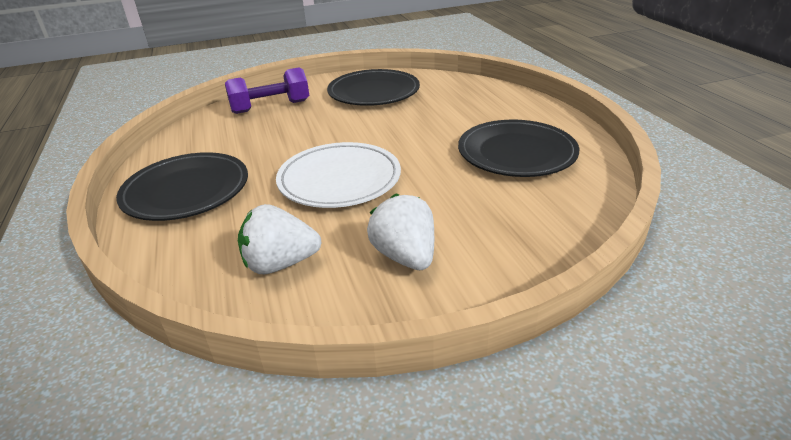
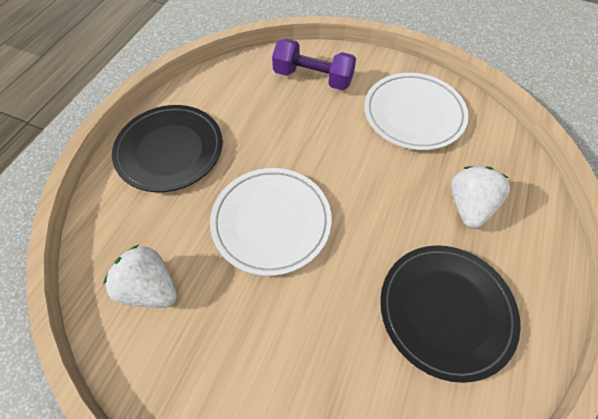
camera: 40 degrees right, 25 degrees up
(373, 92) = (413, 114): black plate -> white plate
(405, 256) = (226, 359): white strawberry -> white strawberry (469, 206)

